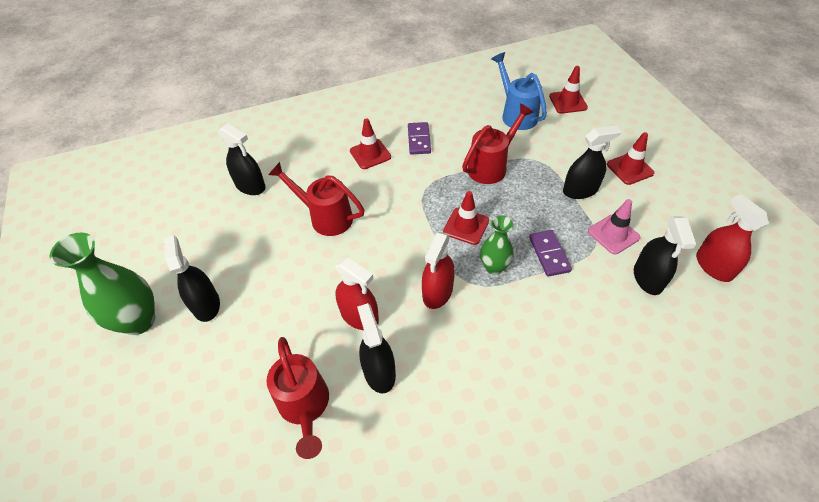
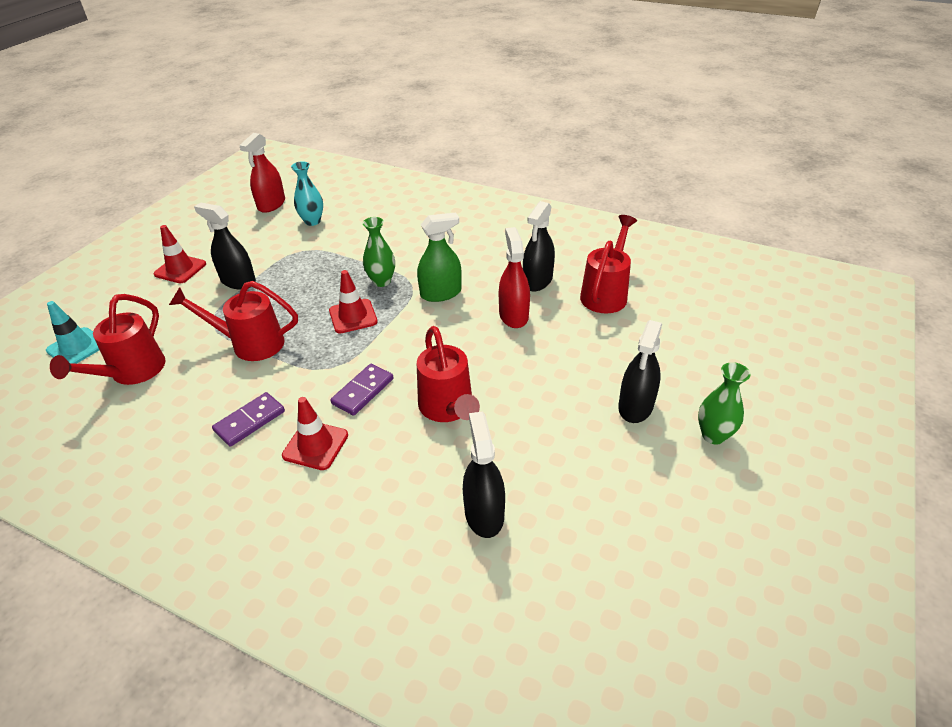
camera: 135 degrees left, 10 degrees down
(139, 321) = (713, 435): green vase -> green vase, size x0.60
(437, 292) = (441, 293): red spray bottle -> green spray bottle
(516, 114) = (132, 372): blue watering can -> red watering can
(549, 254) = (337, 264): purple domino -> purple domino (363, 391)
(568, 102) = (77, 347): red traffic cone -> turquoise traffic cone
(613, 234) = (280, 248): pink traffic cone -> none
(648, 278) = (312, 221): black spray bottle -> turquoise vase

